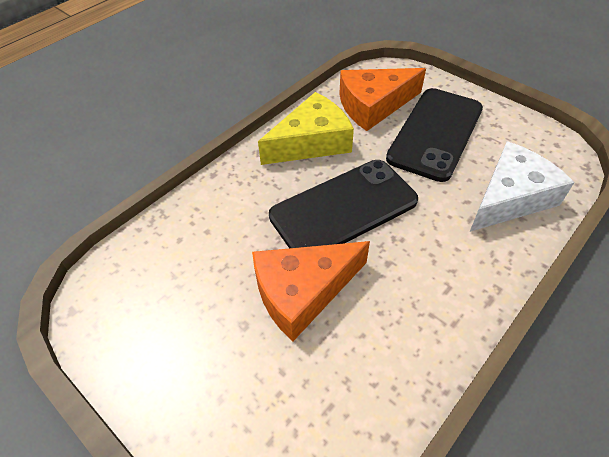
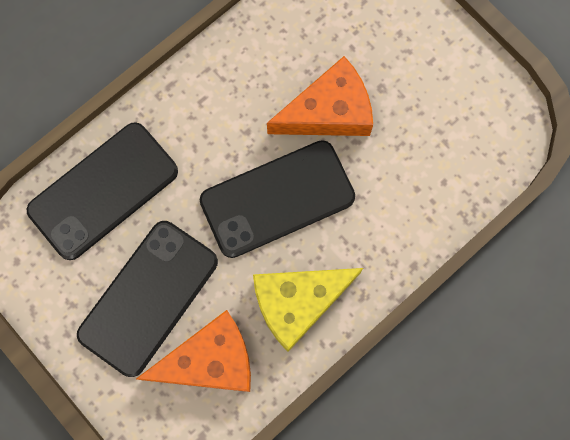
camera: 175 degrees left, 25 degrees up
(510, 198) = (103, 191): white cheese -> black phone

